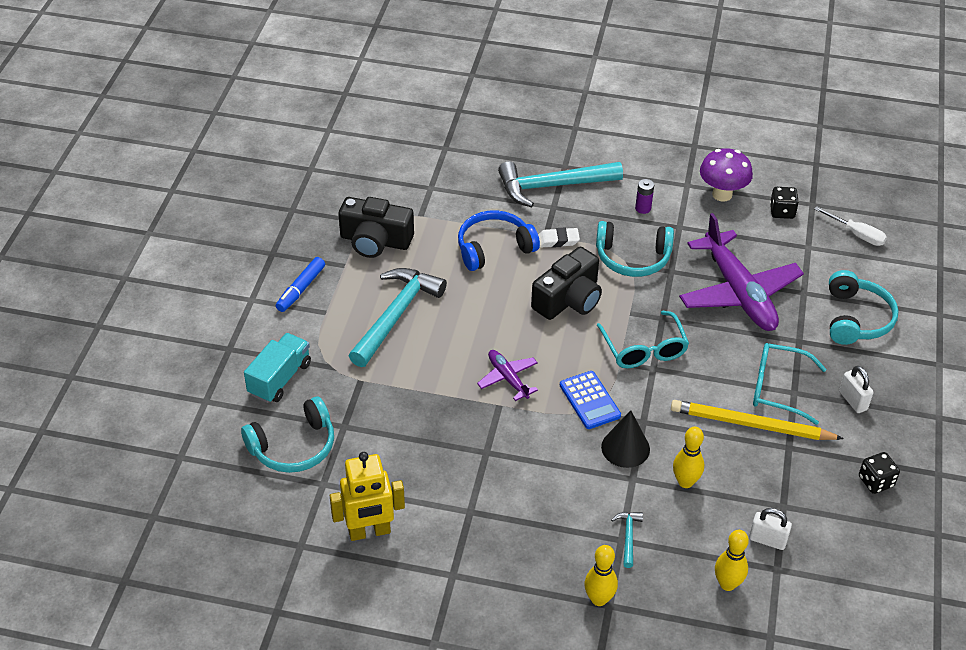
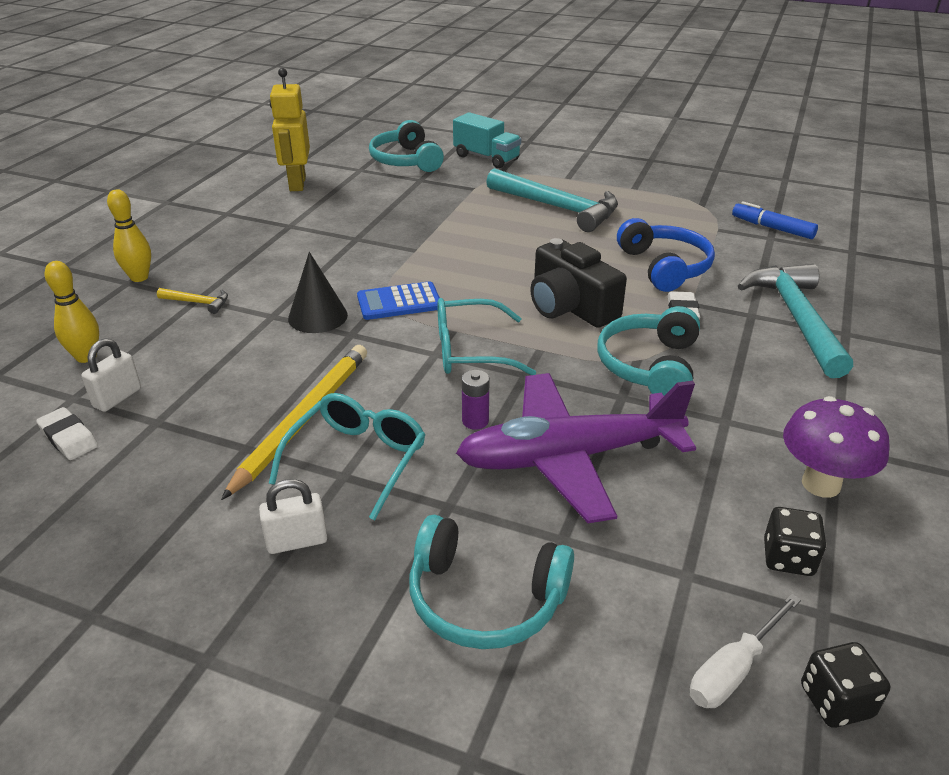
camera: 100 degrees right, 10 degrees down
(301, 289) = (600, 169): blue marker -> blue marker (772, 228)
(375, 241) = (672, 204): black camera -> none
(508, 378) = (451, 257): purple plane -> none
(628, 536) = (198, 303): turquoise hammer -> yellow hammer
(643, 208) = (764, 390): purple battery -> purple battery (475, 421)
(685, 482) = (244, 350): yellow bowling pin -> none
(818, 550) = (69, 438): none -> white eraser
(875, 481) = (130, 527): black dice -> black dice (836, 701)

